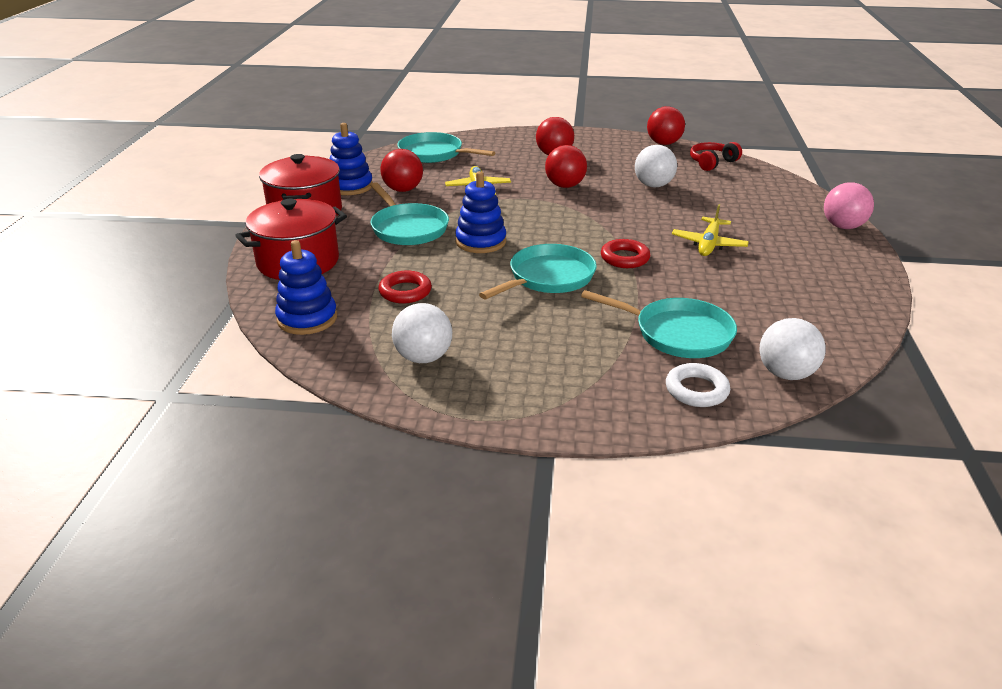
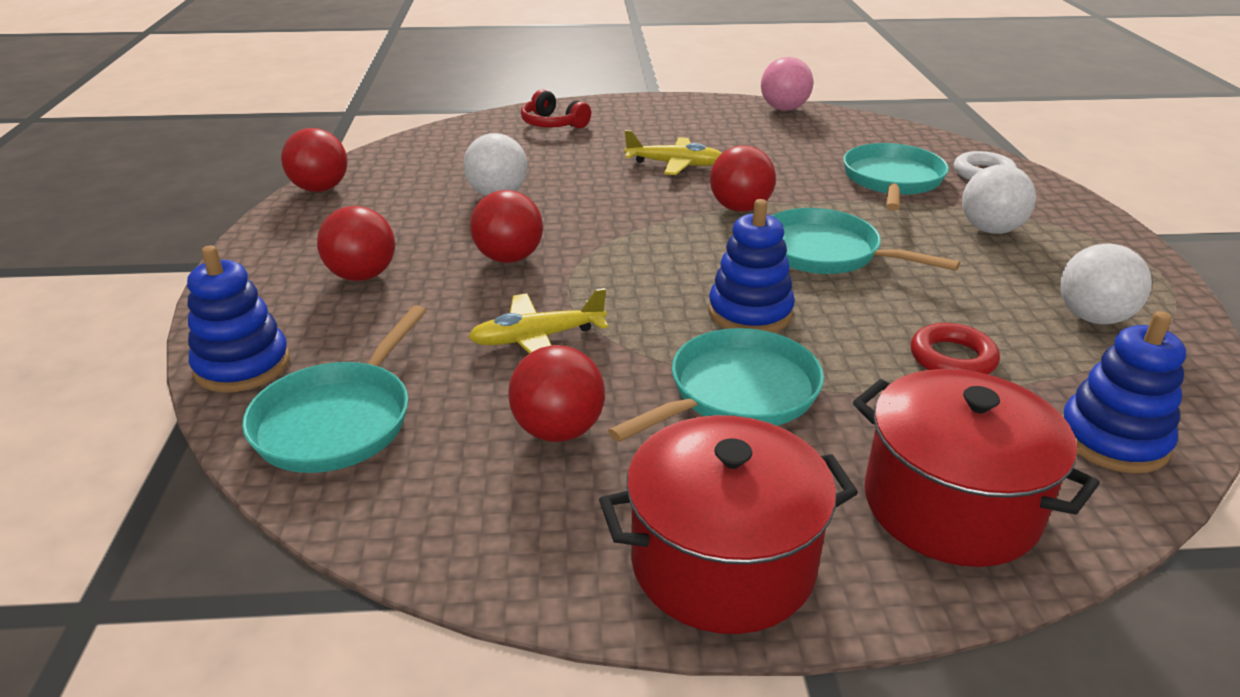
camera: 100 degrees left, 0 degrees up
(350, 186) = (553, 519): blue stacking toy -> blue stacking toy (242, 365)
(624, 258) = (740, 208): red ring -> red ball
(712, 162) = (407, 159): red headphones -> red headphones (553, 124)
(785, 374) = (918, 141): white ball -> white ball (990, 230)
(843, 226) = (599, 106): pink ball -> pink ball (784, 109)

